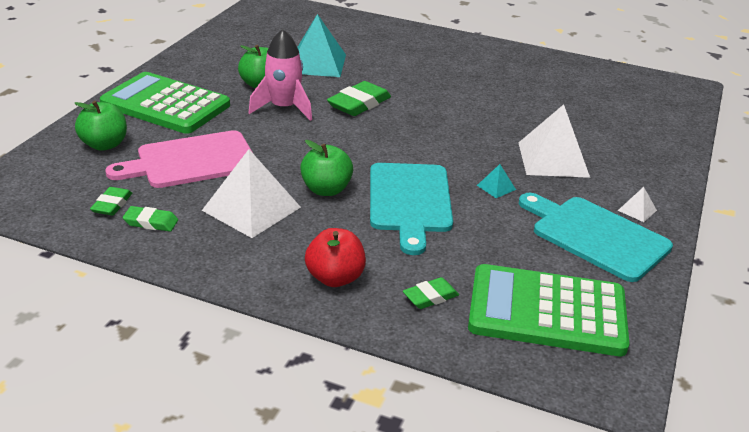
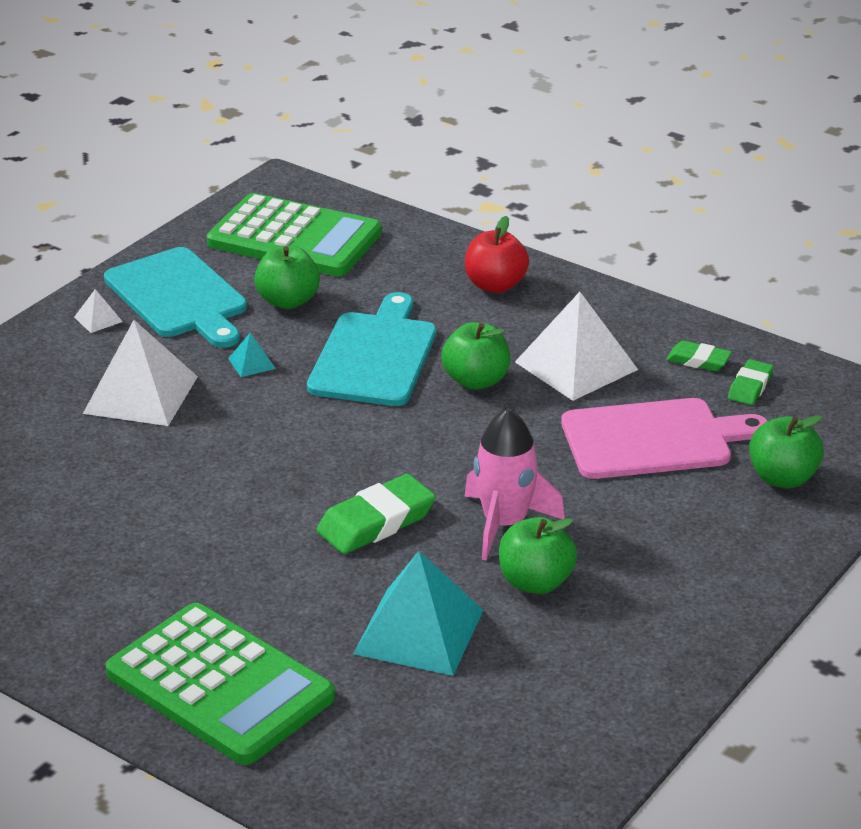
camera: 165 degrees left, 0 degrees up
(166, 104) = (701, 550): green calculator -> green calculator (219, 686)
(430, 297) = (403, 260): green eraser -> none
(506, 242) = (288, 301): none -> green apple

